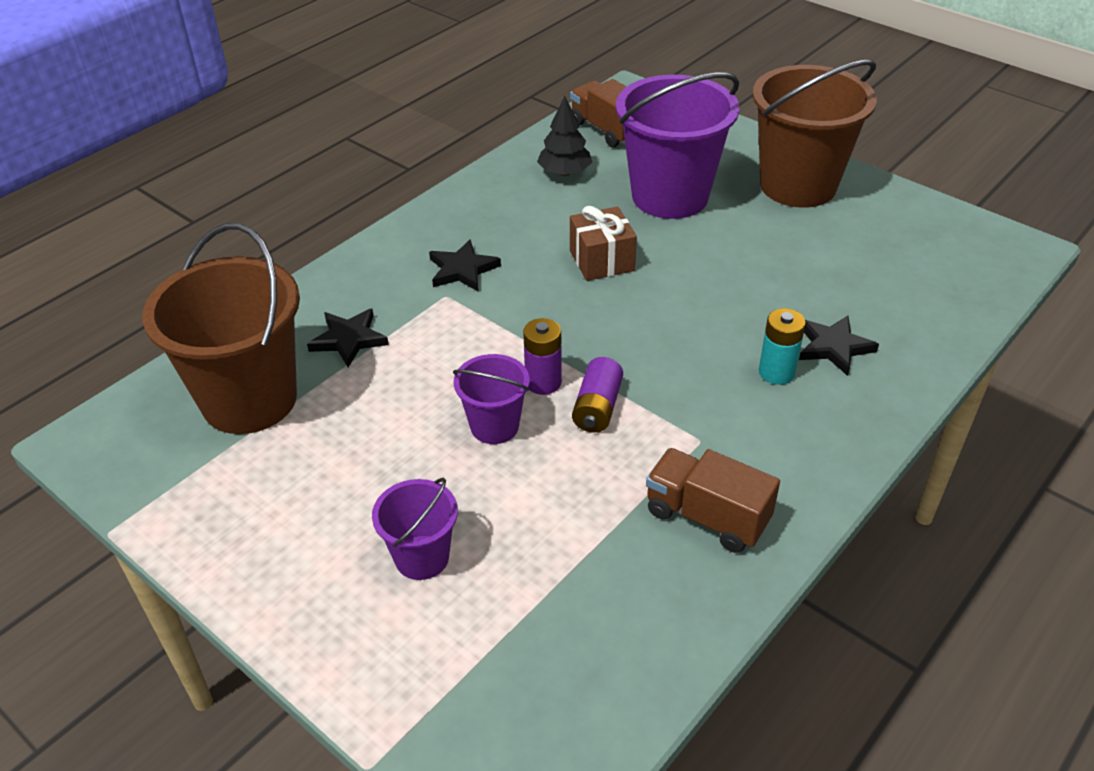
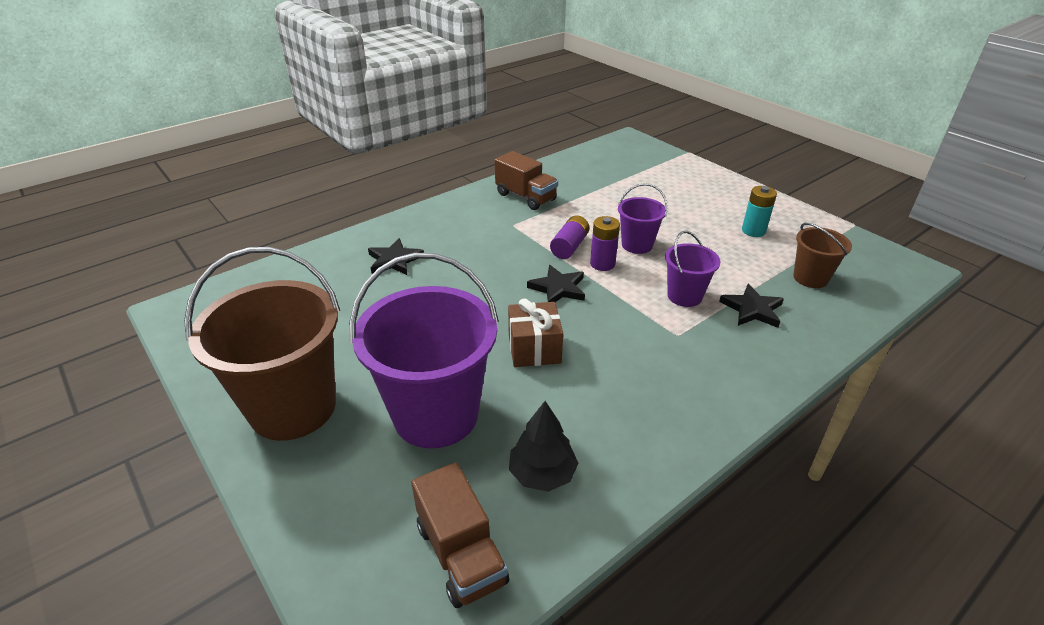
camera: 170 degrees left, 5 degrees down
(249, 400) = (810, 278): brown bucket -> brown bucket, size x0.50
(422, 557) = (675, 199): purple bucket -> purple bucket (684, 296)
(462, 269) = (664, 357): black star -> black star (558, 288)
(776, 372) = (444, 251): turquoise battery -> turquoise battery (753, 231)

